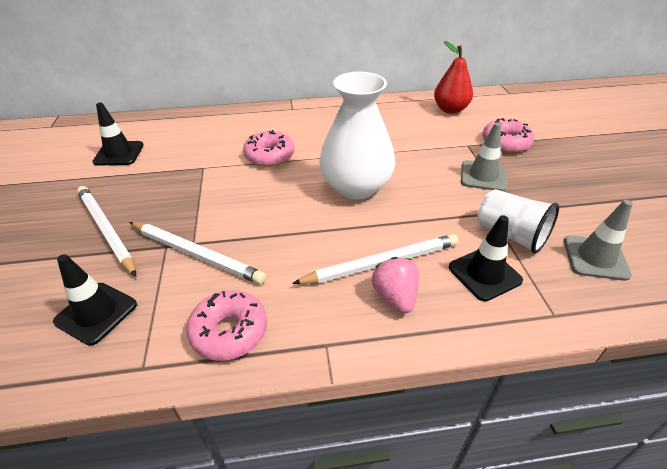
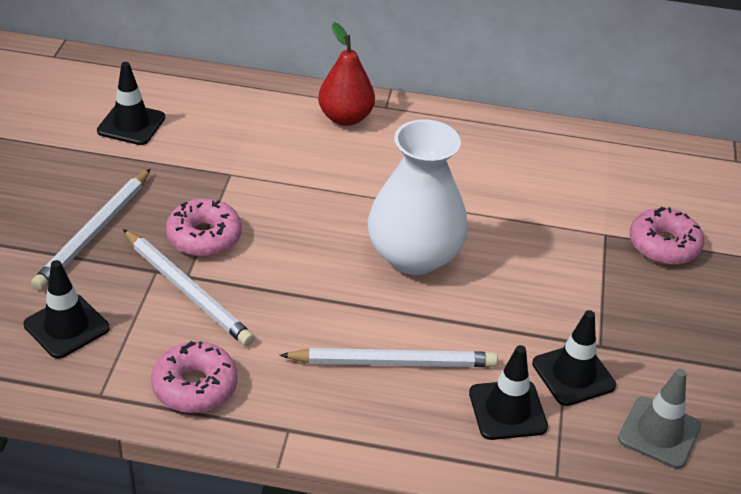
camera: 15 degrees right, 0 degrees up
(106, 230) = (94, 232): white pencil -> white pencil turned 135 degrees counterclockwise
(269, 156) = (322, 179): pink donut -> pink donut (204, 237)
(395, 297) = (388, 404): pink strawberry -> none
(450, 109) = (620, 168): red pear -> red pear (345, 118)
(483, 176) = (594, 287): grey traffic cone -> none
(510, 235) = (573, 374): white cup -> black traffic cone

